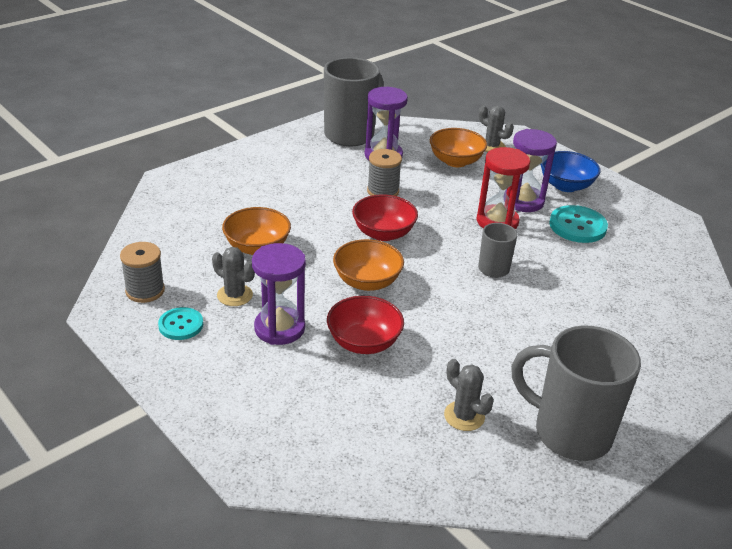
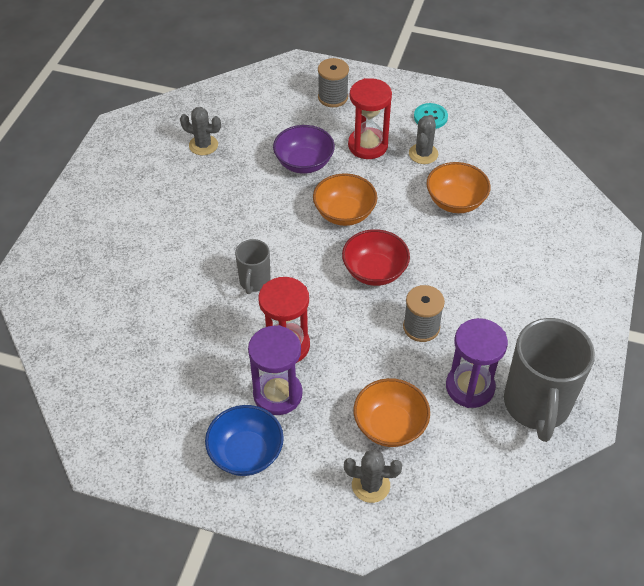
camera: 150 degrees right, 15 degrees up
(145, 291) = (483, 127): grey spool -> grey spool (333, 97)
(235, 295) = (423, 154): grey cactus -> grey cactus turned 75 degrees counterclockwise
(279, 328) = (368, 145): purple hourglass -> red hourglass
(364, 342) = (304, 163): red bowl -> purple bowl
(569, 432) = (131, 166): grey mug -> none
(577, 226) = (204, 385): turquoise button -> none

